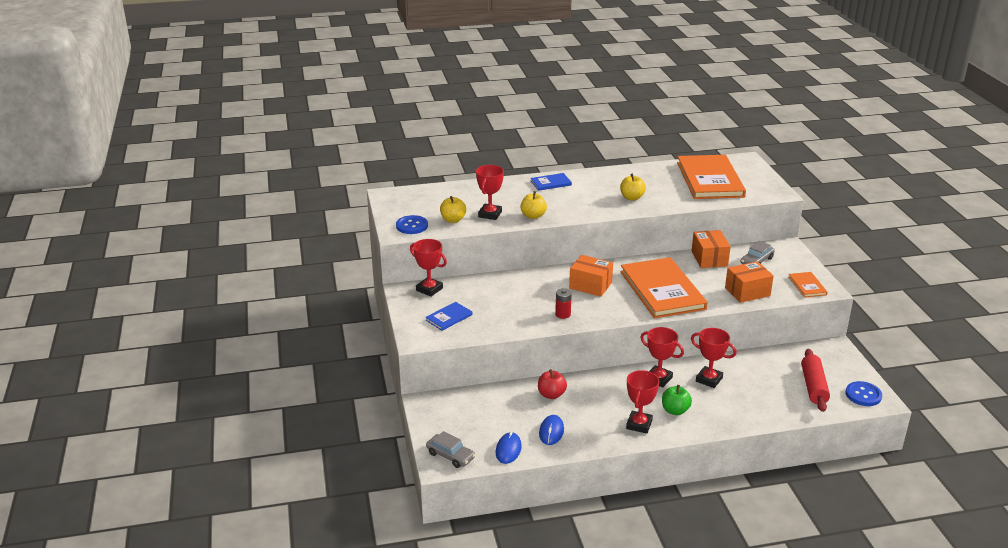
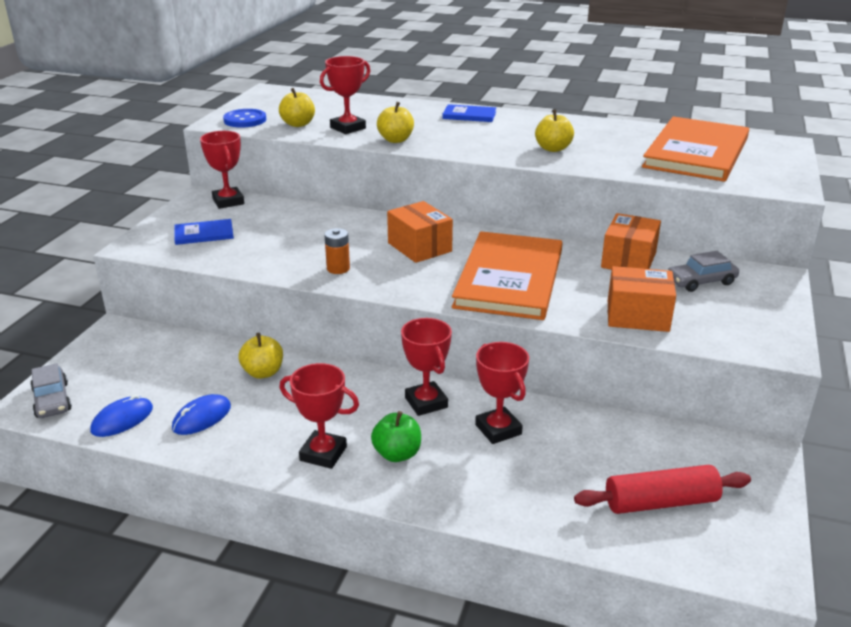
camera: 30 degrees right, 0 degrees up
(551, 395) = (263, 372): red apple -> yellow apple
(563, 314) = (338, 268): red battery -> orange battery
(639, 424) = (323, 453): red trophy -> red trophy turned 60 degrees clockwise
(807, 286) = (751, 336): orange book -> none
(813, 386) = (661, 502): red rolling pin -> red rolling pin turned 45 degrees clockwise
(863, 395) = (741, 551): blue button -> none

